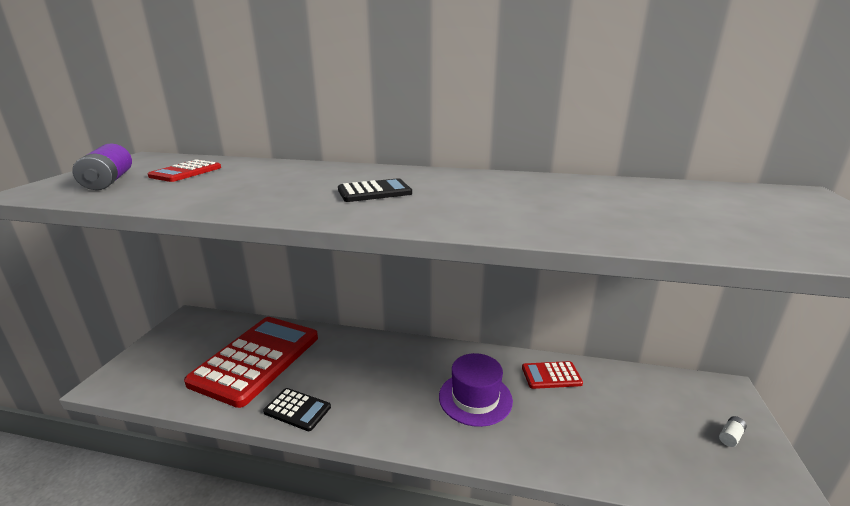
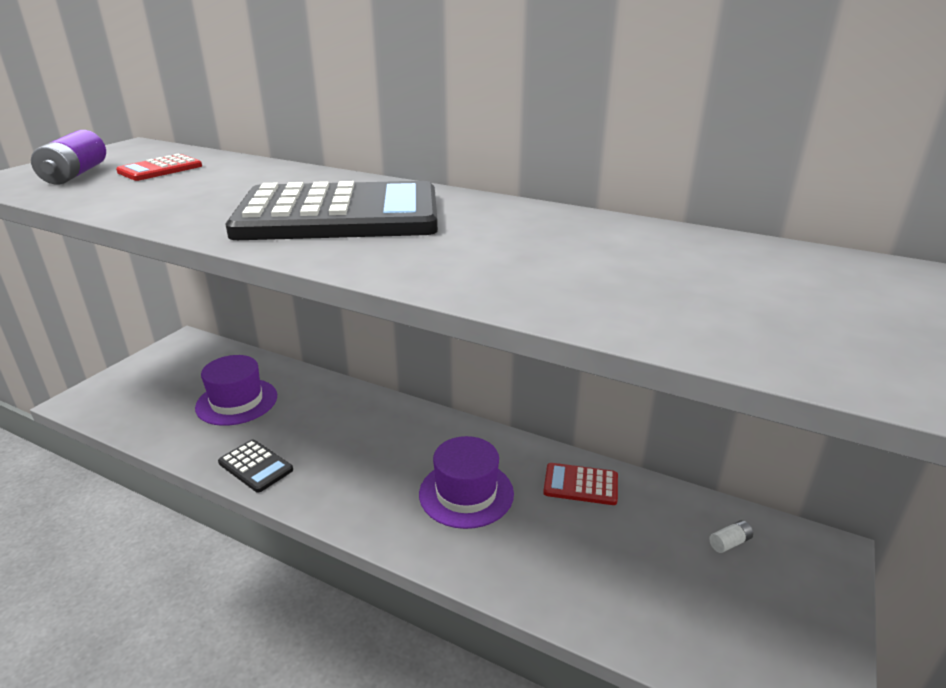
camera: 15 degrees right, 5 degrees up
(256, 359) = (237, 401): red calculator -> purple hat
(374, 192) = (339, 215): black calculator -> black calculator, size x2.29
(730, 436) = (788, 611): white battery -> white battery (729, 543)

